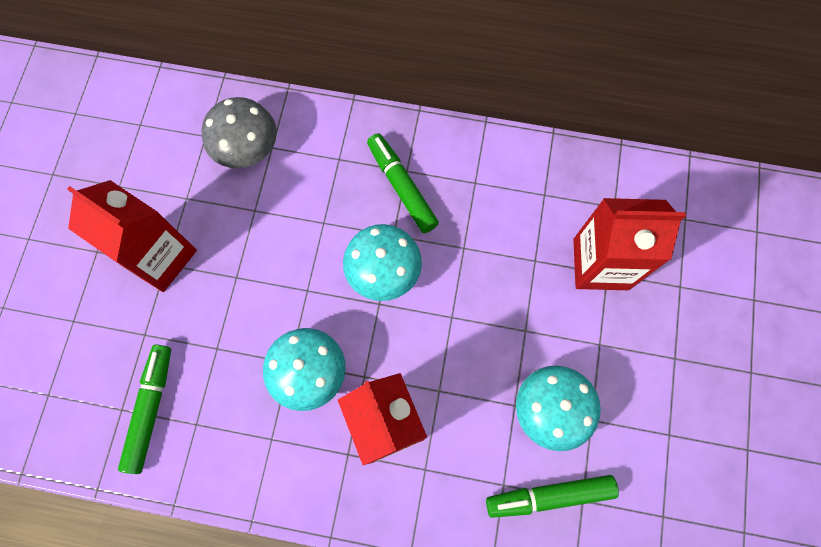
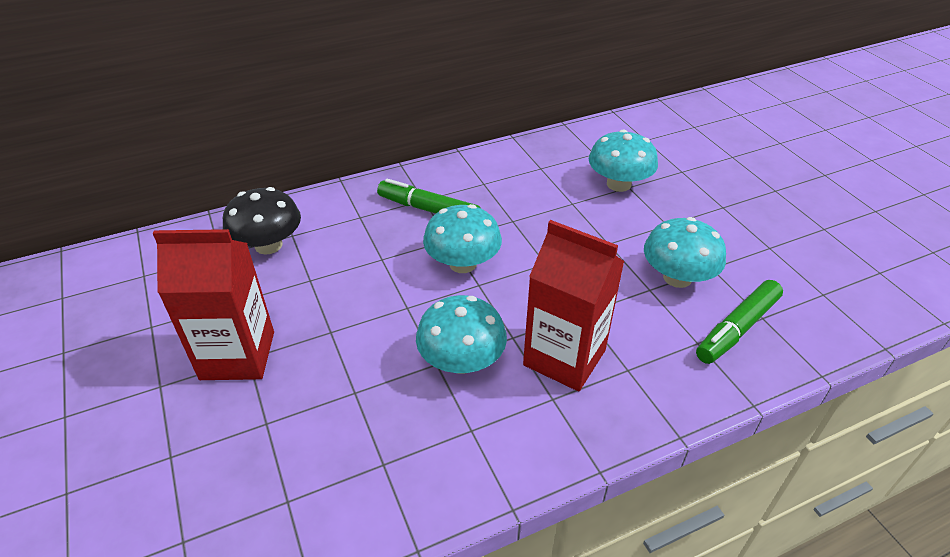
camera: 35 degrees left, 30 degrees down
(150, 409) = (321, 480): green marker -> none
(247, 148) = (268, 245): grey mushroom -> black mushroom
(600, 264) = (618, 184): red carton -> turquoise mushroom

